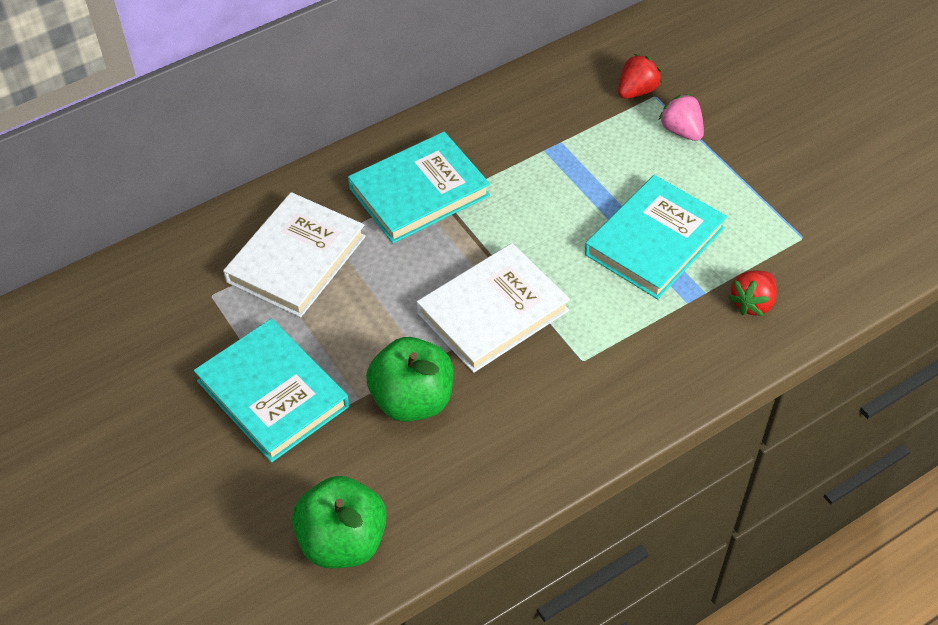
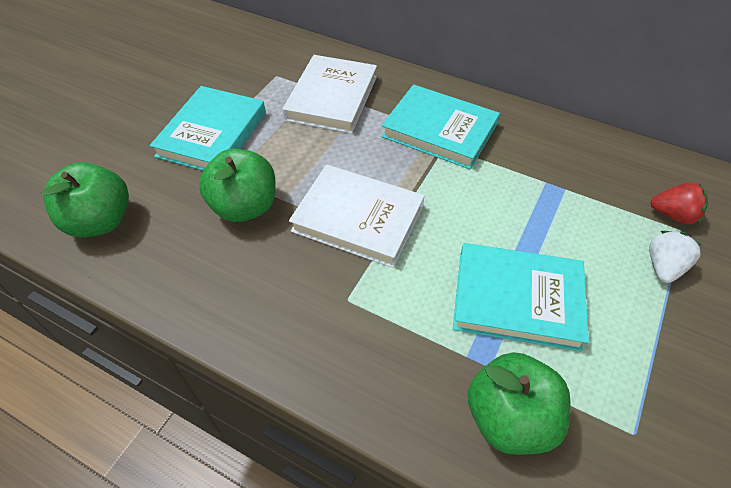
camera: 60 degrees right, 0 degrees up
(296, 259) = (332, 98): white book -> white book turned 75 degrees counterclockwise
(681, 131) = (663, 267): pink strawberry -> white strawberry
(752, 303) = (509, 418): red strawberry -> green apple

